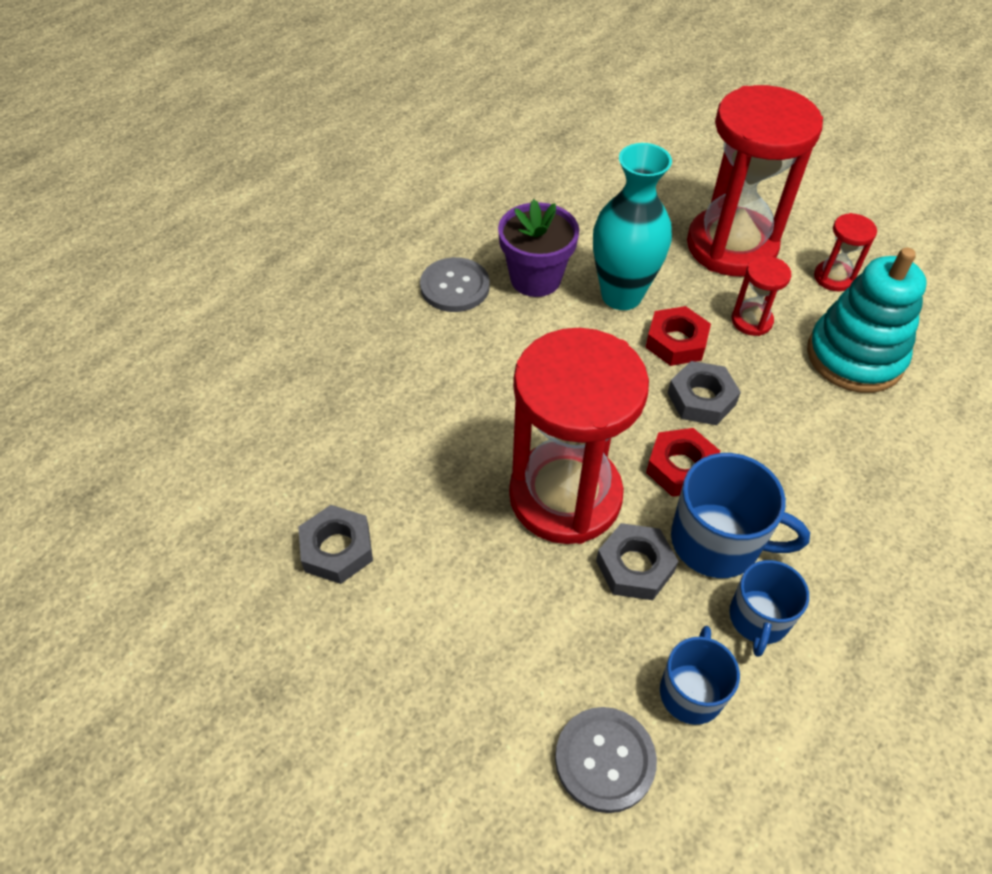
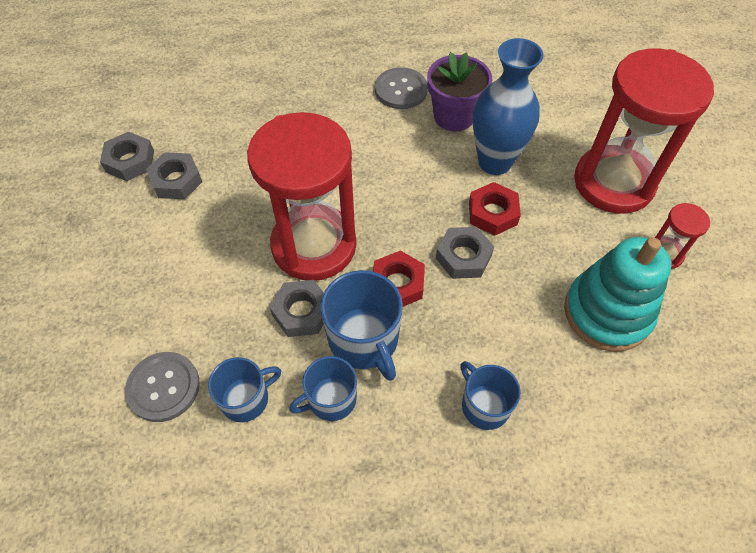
camera: 45 degrees right, 5 degrees up
(251, 572) = (130, 161): none -> grey nut
(621, 295) = (494, 162): turquoise vase -> blue vase
(751, 321) = (562, 237): red hourglass -> none
(869, 508) = (484, 405): none -> blue mug

